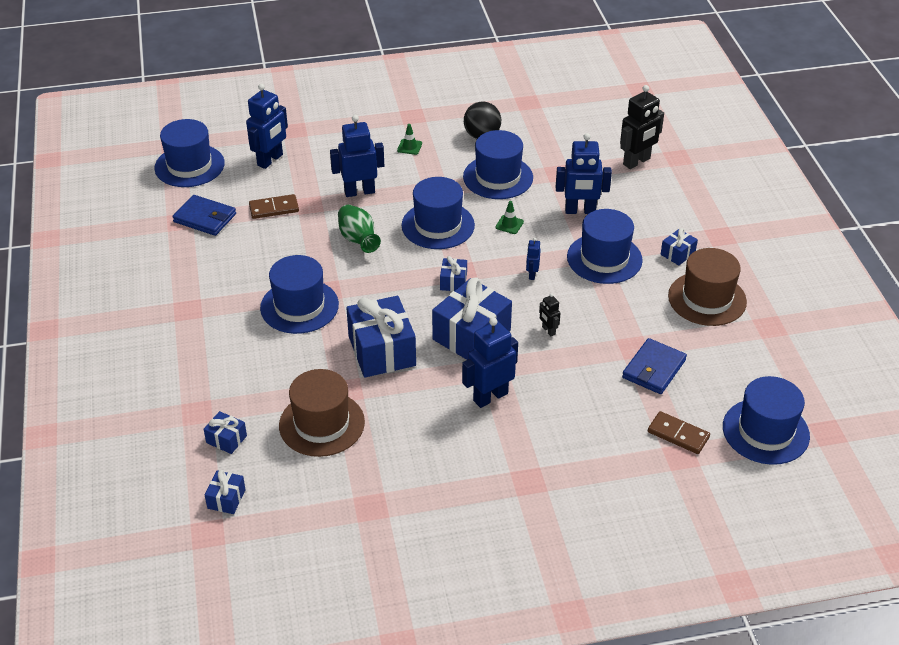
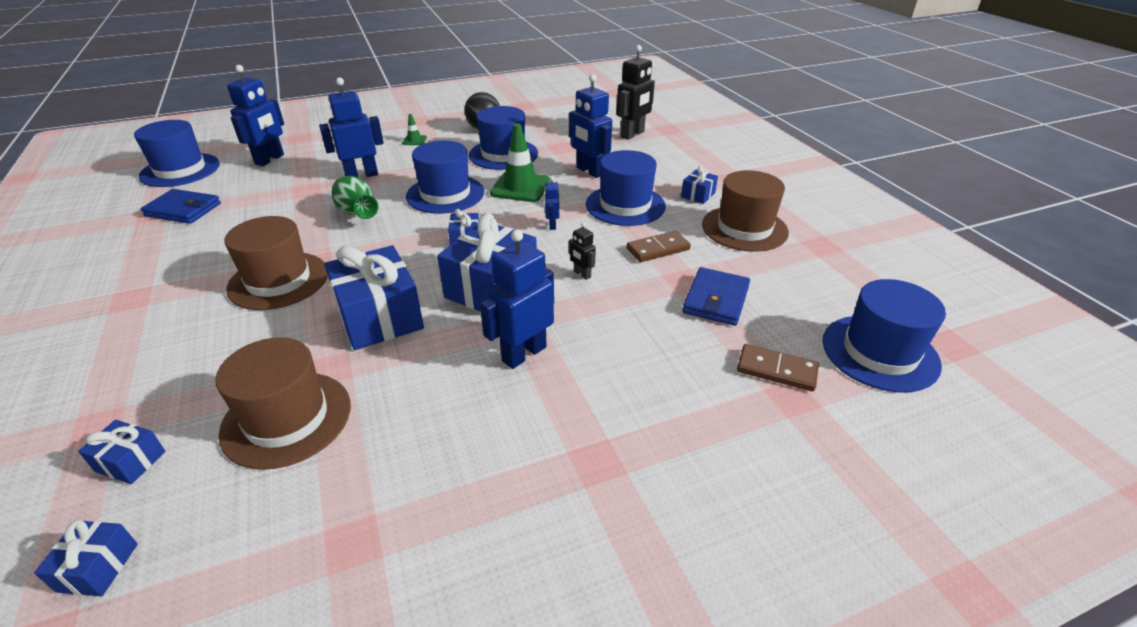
camera: 10 degrees left, 5 degrees down
(274, 208) = (265, 196): brown domino -> brown domino (658, 249)
(299, 306) = (278, 280): blue hat -> brown hat
(509, 224) = (520, 187): green traffic cone -> green traffic cone, size x2.11
(580, 211) = (590, 171): blue robot -> blue robot turned 60 degrees clockwise

